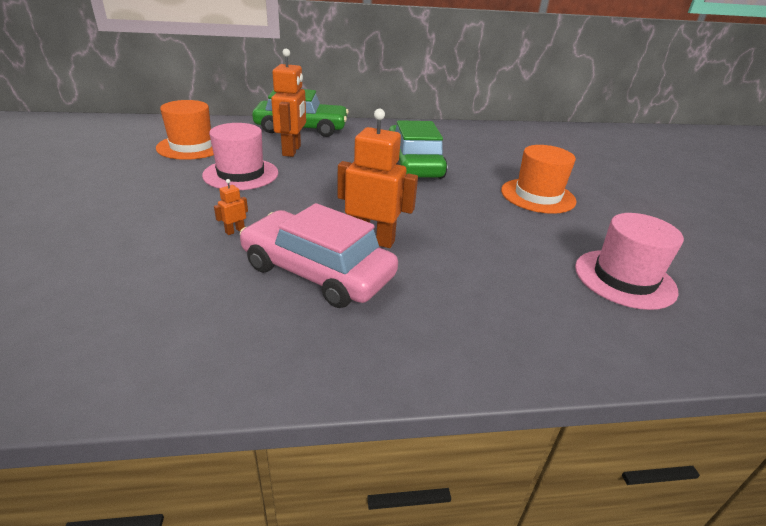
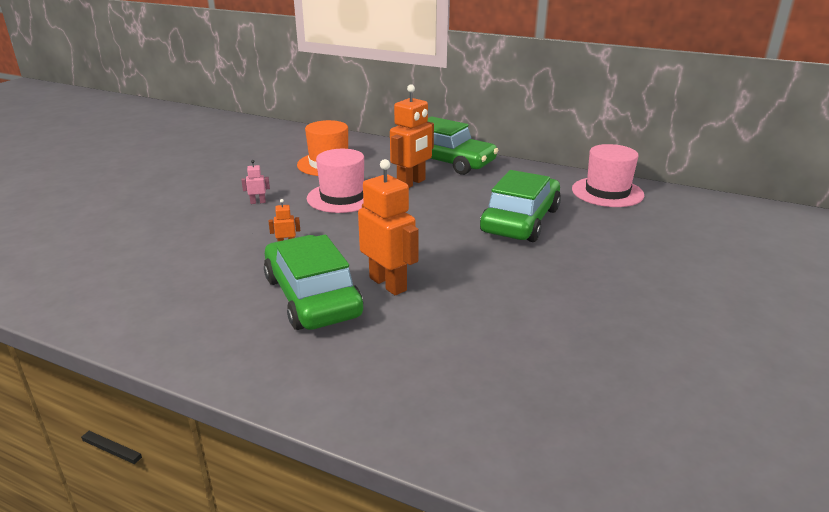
camera: 35 degrees right, 5 degrees down
(153, 196) = (258, 202): none -> pink robot
(317, 271) = (312, 296): pink car -> green car
(537, 196) = (627, 287): orange hat -> none
(624, 278) = (610, 401): pink hat -> pink hat (607, 192)

